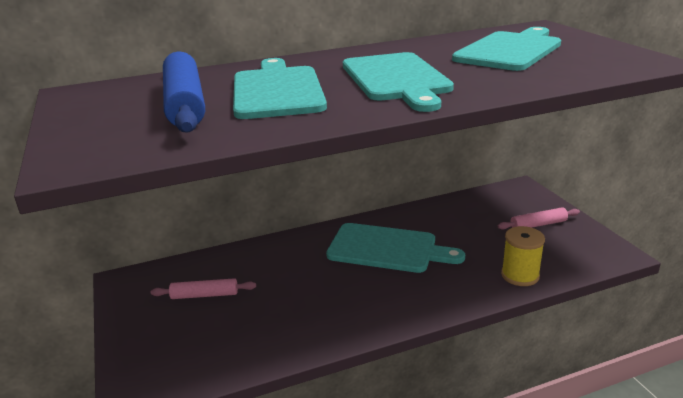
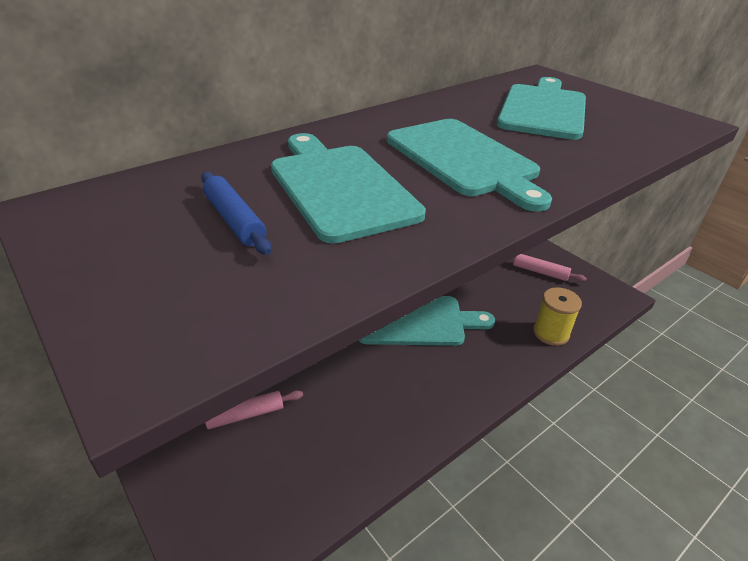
camera: 20 degrees left, 10 degrees up
(185, 103) = (234, 220): blue rolling pin -> blue rolling pin, size x0.56
(538, 225) = (540, 272): pink rolling pin -> pink rolling pin turned 60 degrees clockwise

